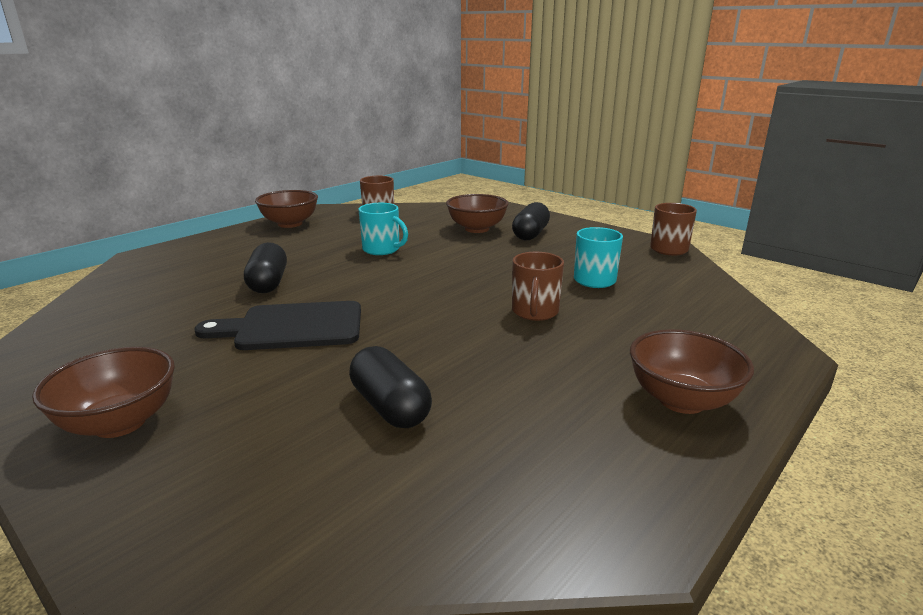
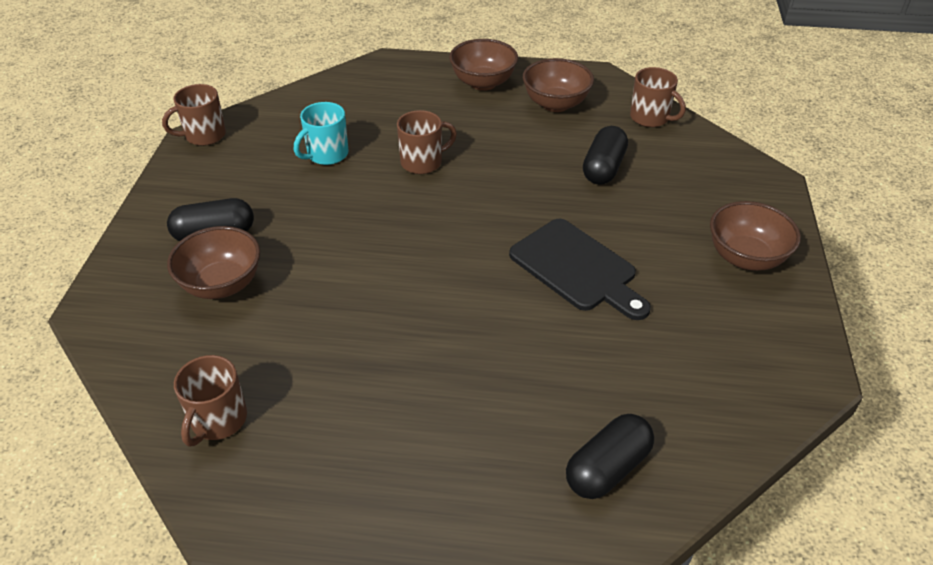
camera: 125 degrees left, 20 degrees up
(268, 283) = (526, 350): black capsule -> black capsule (607, 468)
(290, 224) = (334, 498): brown bowl -> brown bowl (555, 104)
(382, 249) = (361, 324): turquoise mug -> none
(441, 521) = (650, 118): none -> brown mug

